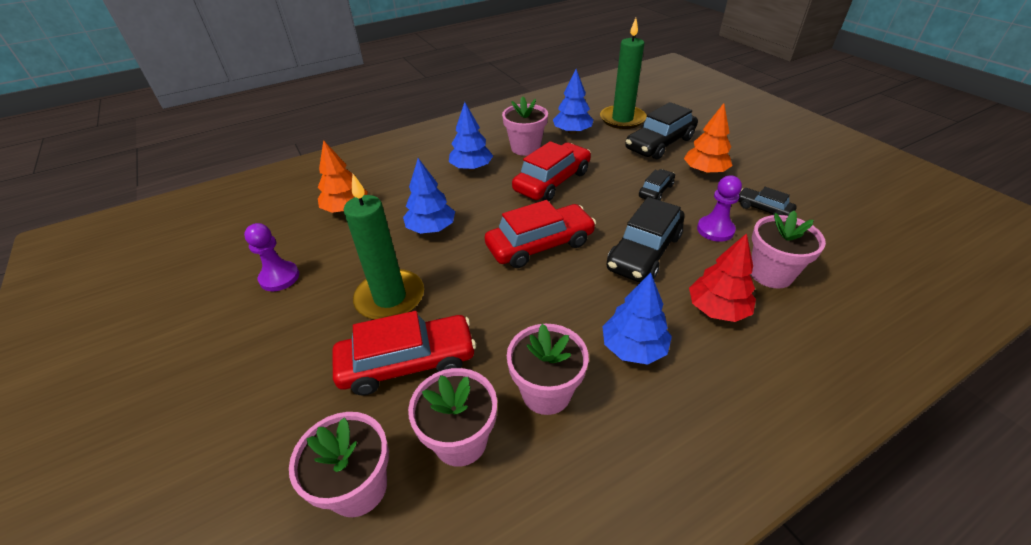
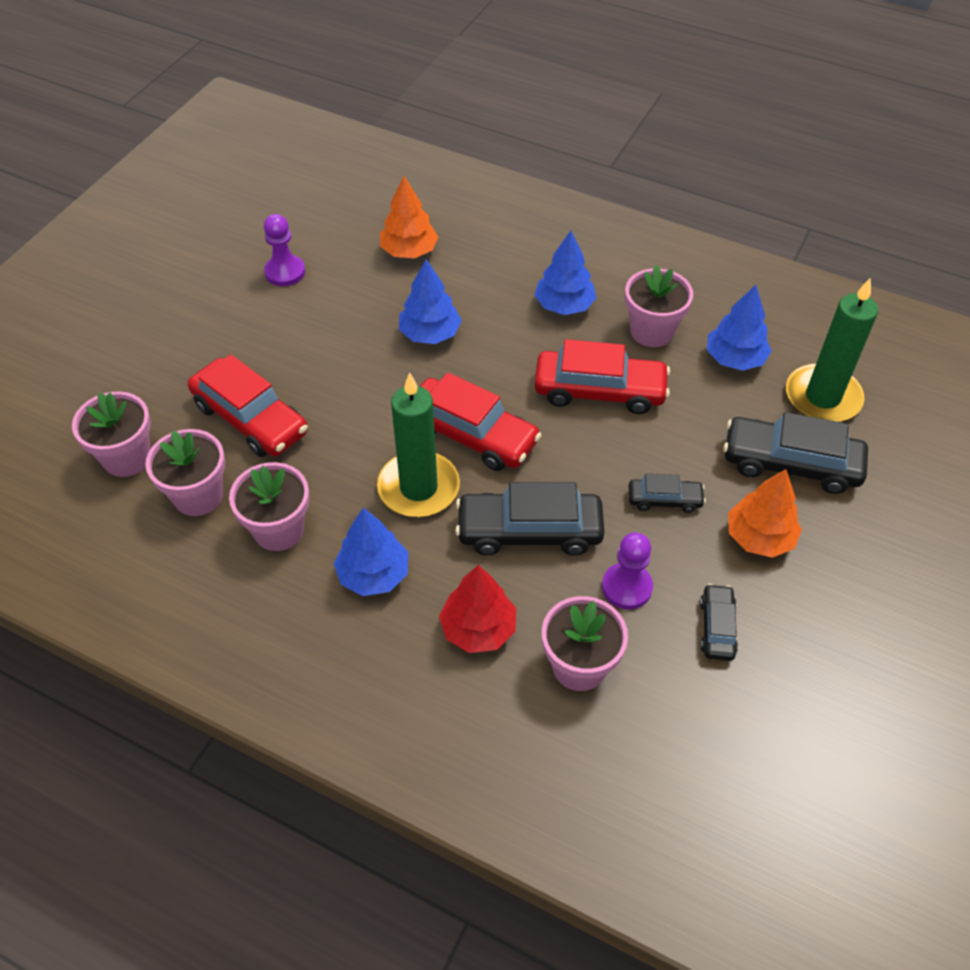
camera: 55 degrees right, 10 degrees up
(390, 298) = (313, 362): green candle -> green candle (418, 488)

